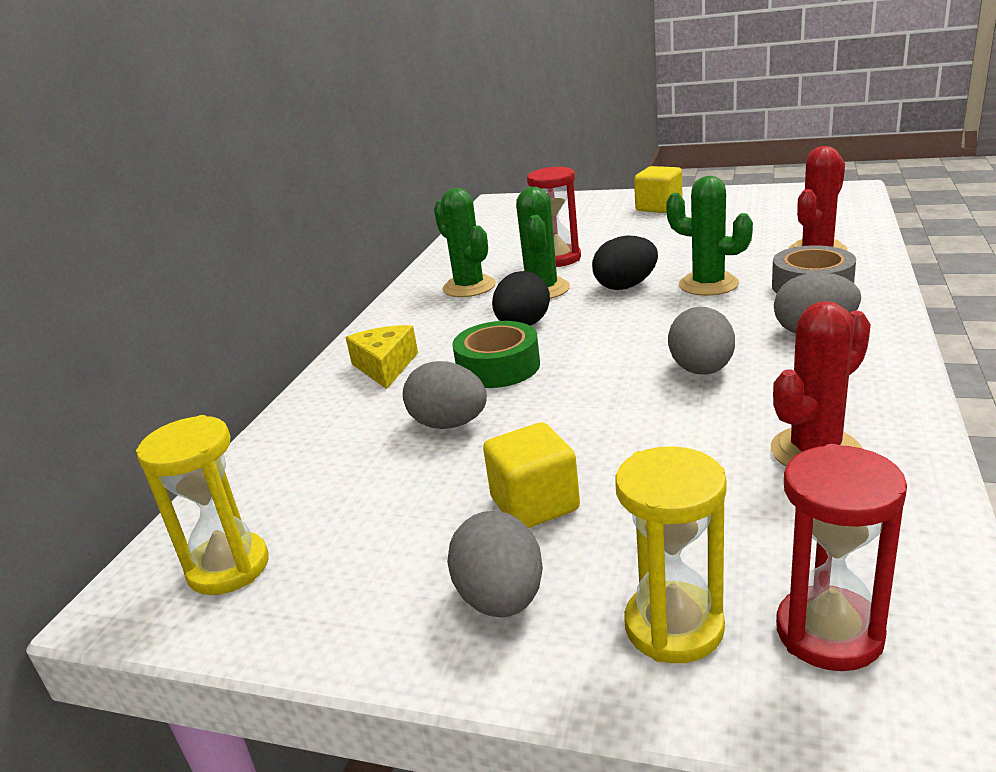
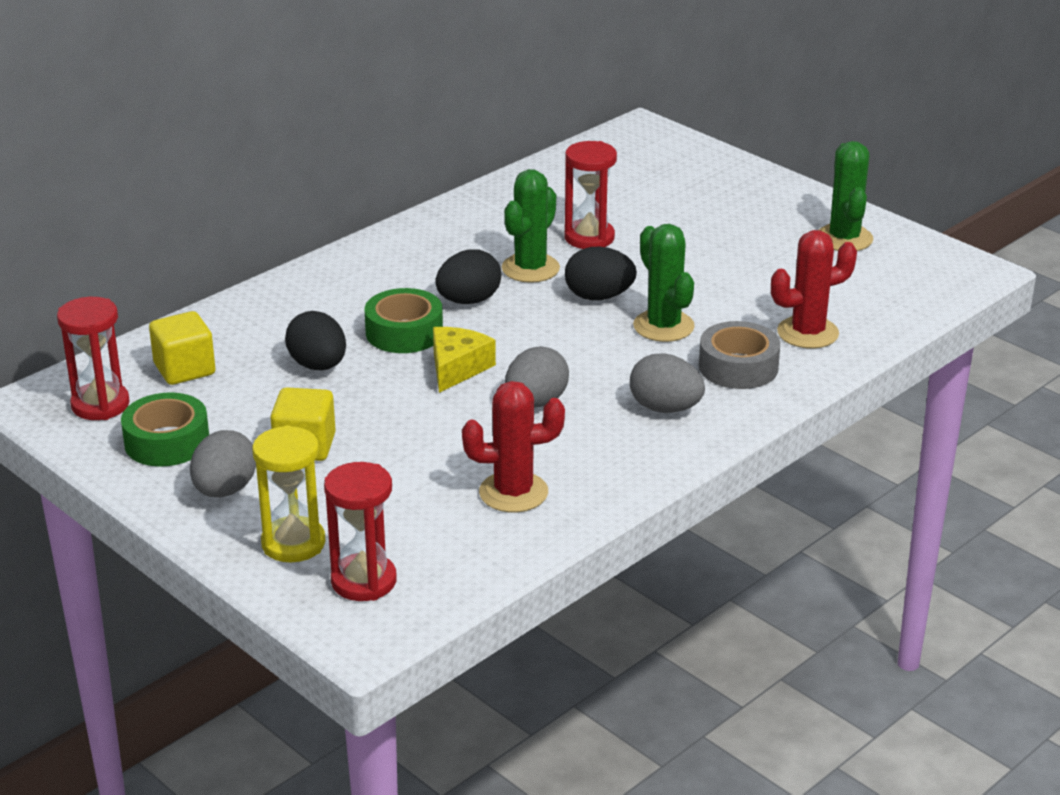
camera: 25 degrees right, 5 degrees up
(228, 567) = (100, 405): yellow hourglass -> red hourglass
(360, 573) = (167, 442): none -> green tape
(385, 366) = (328, 294): yellow cheese -> yellow cheese (457, 368)
(449, 424) = (318, 366): grey egg -> black egg
(469, 287) = (478, 237): green cactus -> green cactus (844, 238)
(659, 207) = (768, 210): yellow cube -> yellow cube (184, 369)

